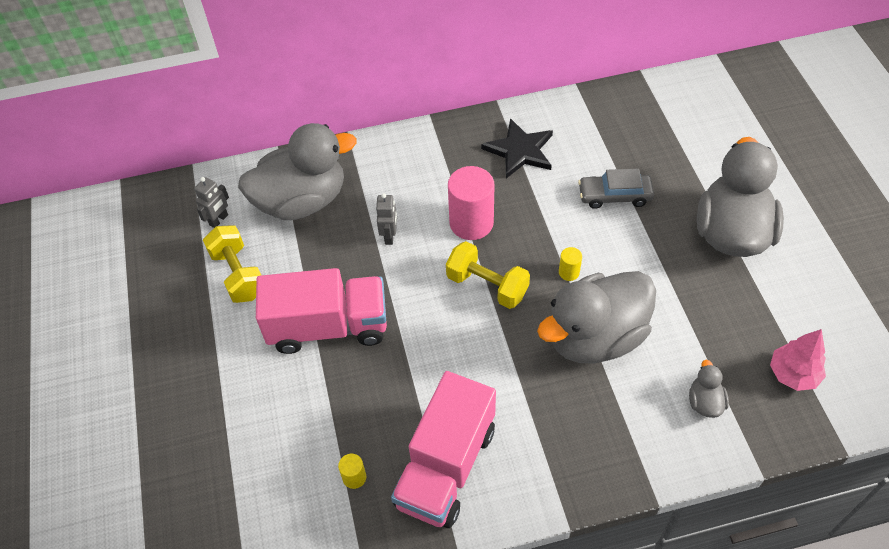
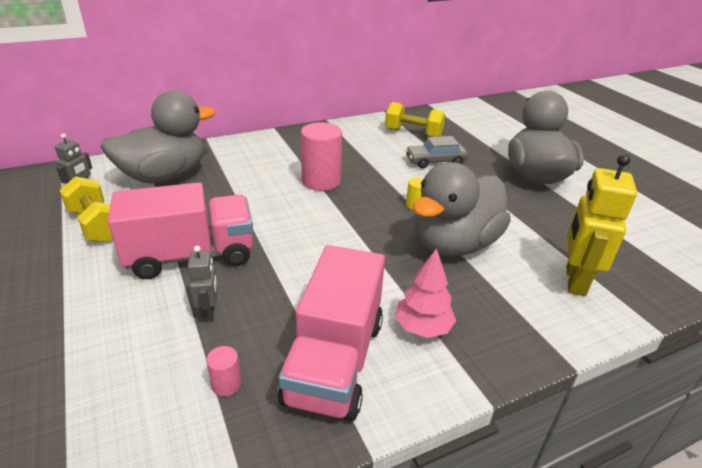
camera: 15 degrees left, 20 degrees down
(354, 477) = (226, 384): yellow cylinder -> pink cylinder
(389, 236) = (248, 192): grey robot -> grey robot (209, 312)
(487, 286) = (345, 217): yellow dumbbell -> yellow dumbbell (413, 133)
(520, 151) = (351, 142): black star -> none
(704, 402) = (574, 281): grey duck -> yellow robot
(793, 374) = (637, 255): pink tree -> pink tree (423, 327)

